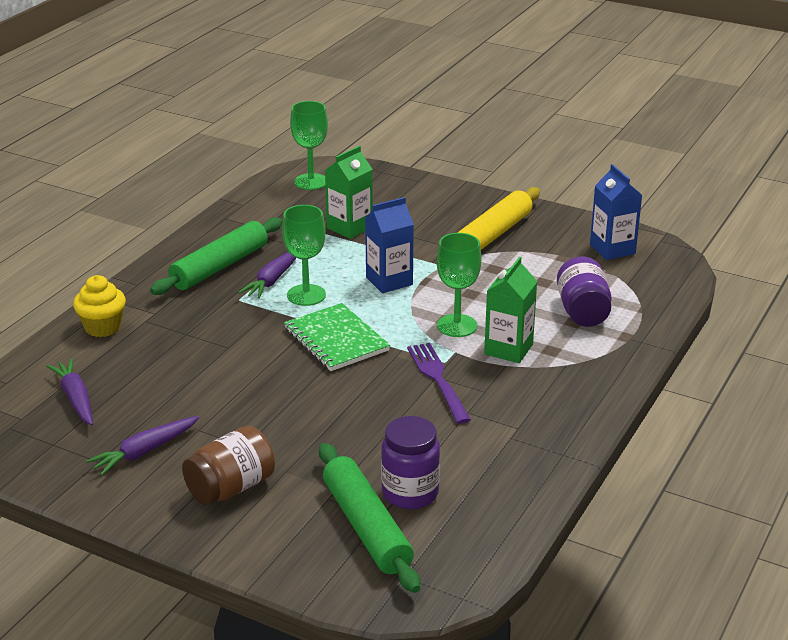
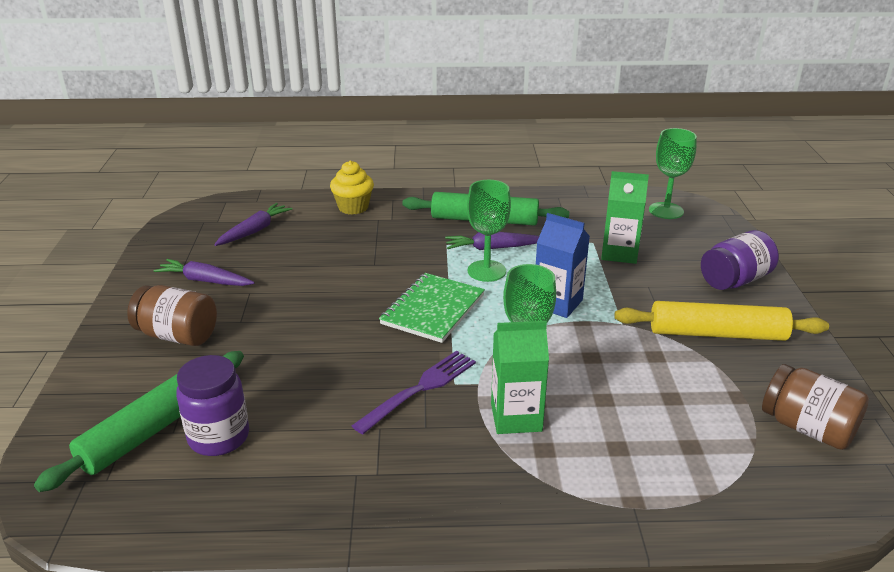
camera: 60 degrees right, 0 degrees up
(582, 311) = (647, 448): purple jar -> purple jar (735, 280)
(612, 249) = (807, 428): blue carton -> brown jar

